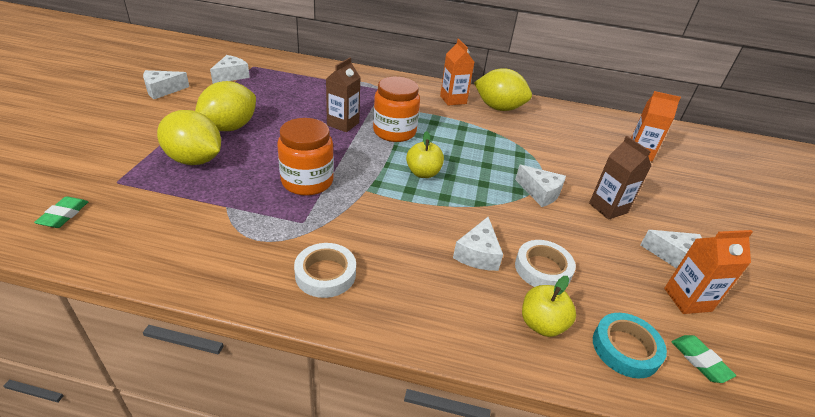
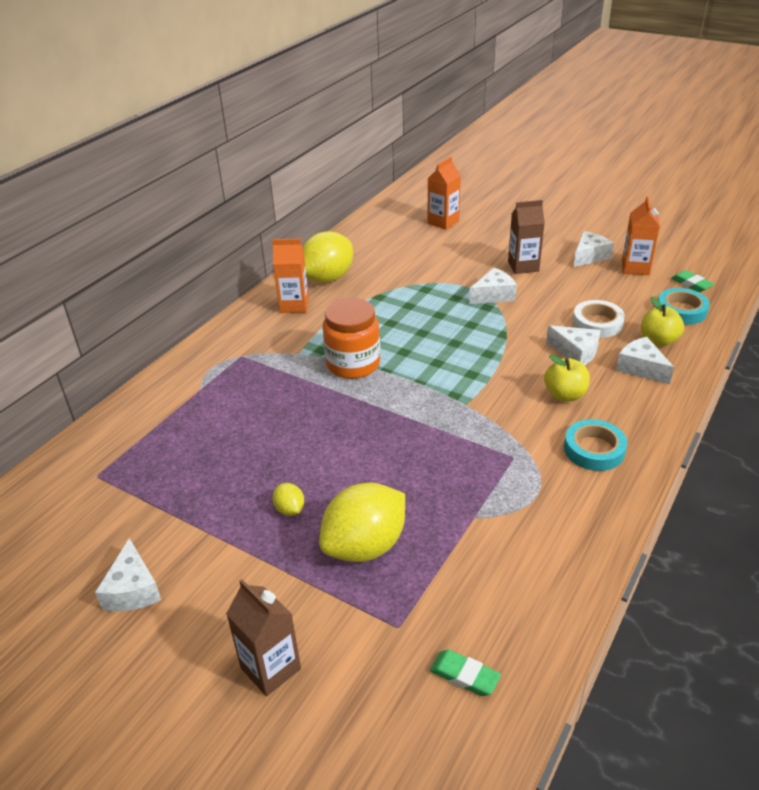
camera: 65 degrees left, 0 degrees up
(229, 127) = (290, 509): yellow lemon -> yellow lemon, size x0.44
(231, 76) = (120, 503): white cheese -> white cheese (641, 368)
(307, 181) = (439, 446): orange jar -> none
(325, 274) = (594, 449): white tape -> turquoise tape
(343, 124) = (319, 402): brown carton -> brown carton (270, 668)
(423, 173) = (444, 359): yellow apple -> yellow apple (565, 395)
(700, 361) = (691, 284): green eraser -> green eraser turned 60 degrees clockwise

